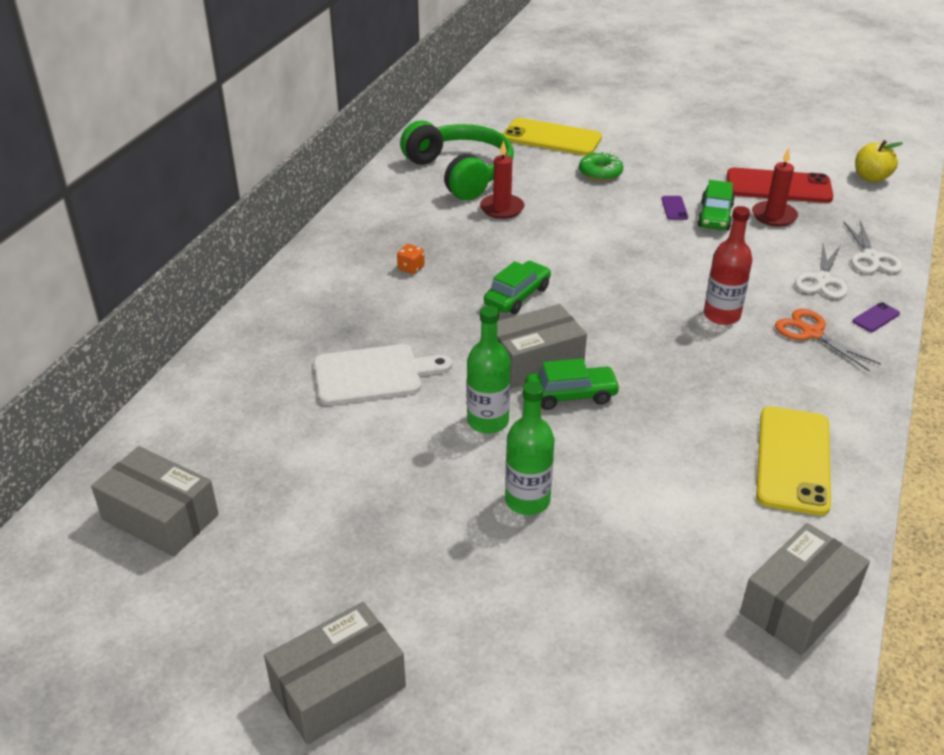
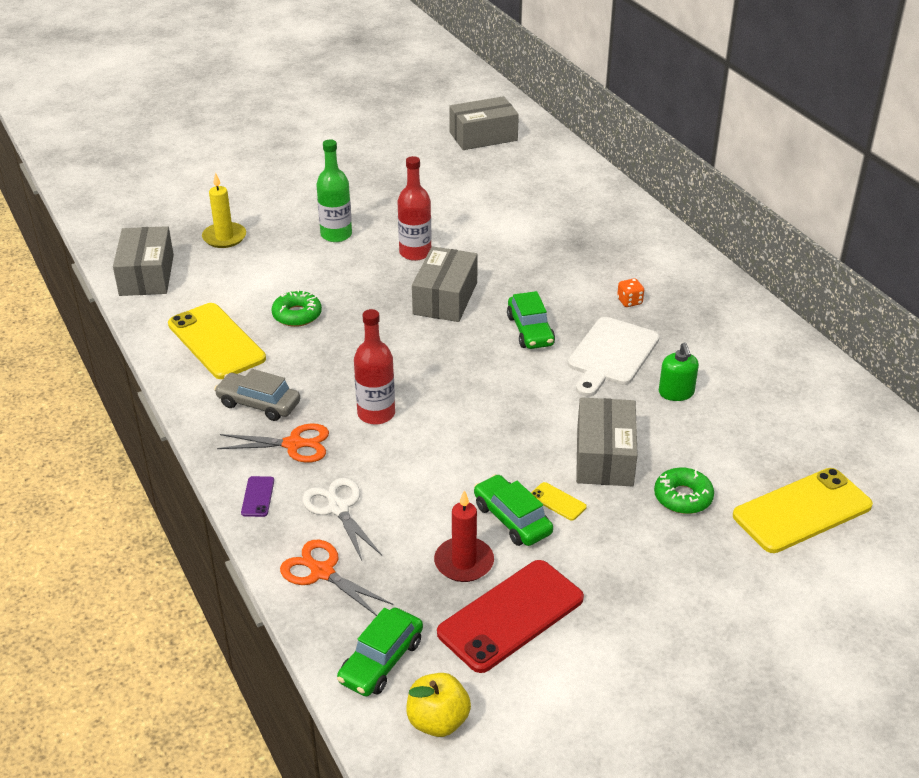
camera: 130 degrees right, 0 degrees up
(338, 688) = (312, 143): grey box -> grey box (604, 456)
(373, 374) = (517, 234): white cutting board -> white cutting board (611, 355)
(461, 173) = (775, 404): green headphones -> none
(488, 421) = (415, 253): green bottle -> red bottle
(502, 208) = (676, 393): red candle -> green soap dispenser
(571, 395) = (393, 294): green car -> green car (381, 661)
(651, 595) = (224, 237): none -> yellow candle
(674, 208) = (557, 501): purple phone -> yellow phone
(684, 435) = (297, 315): none -> green donut
(809, 378) = (258, 404): none -> grey car
(871, 257) = (322, 572): white scissors -> orange scissors

